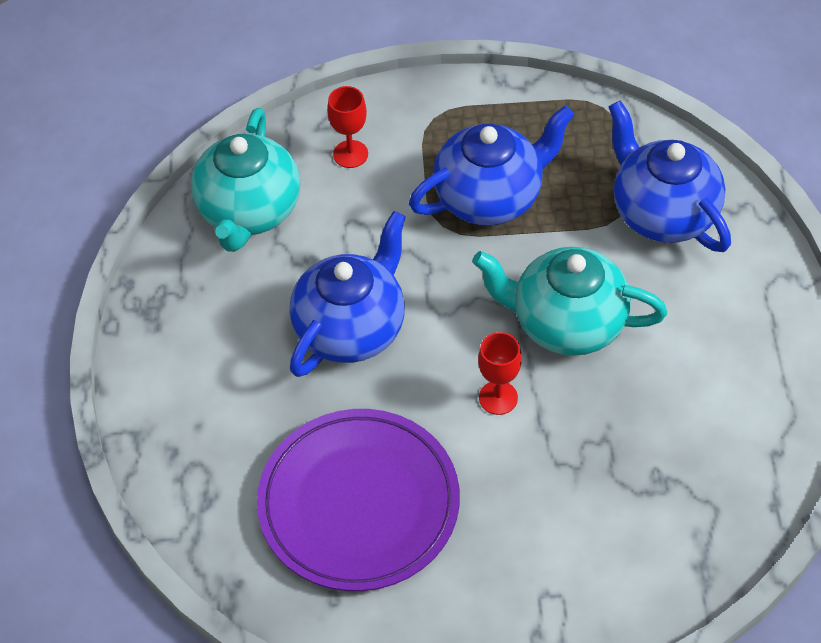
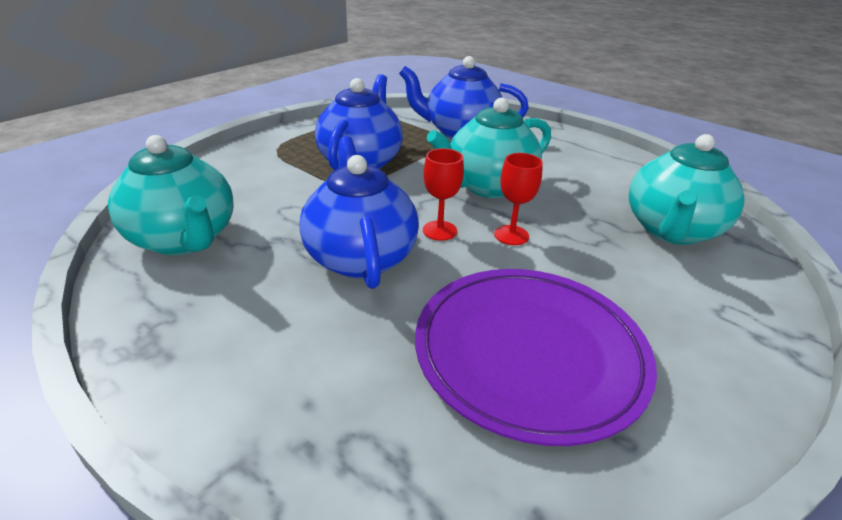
camera: 50 degrees left, 20 degrees down
(350, 154) = (237, 181): red goblet -> red goblet (439, 230)
(653, 507) = (671, 230): none -> turquoise teapot

